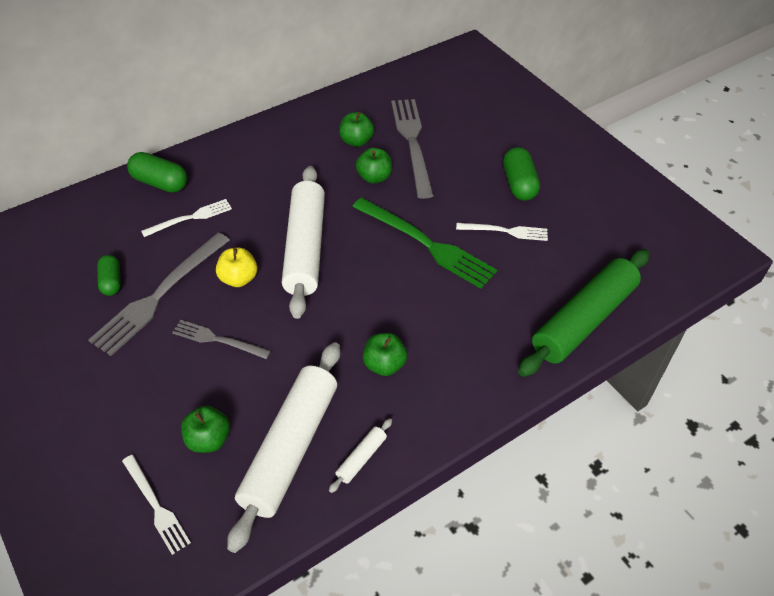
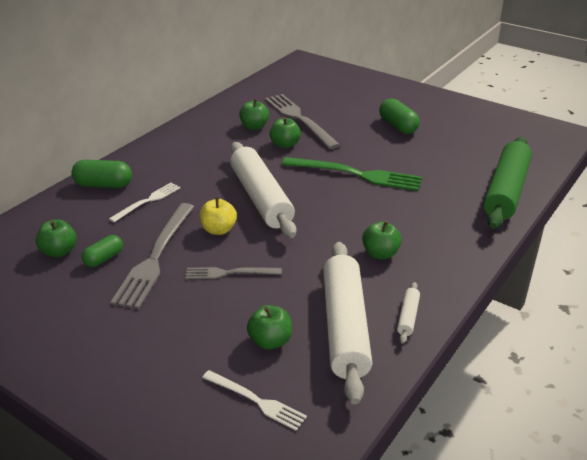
camera: 20 degrees left, 15 degrees down
(76, 259) = (59, 251): none -> green apple
(111, 282) = (104, 258): green capsule -> green capsule turned 75 degrees clockwise
(505, 231) = (409, 154): white fork -> none

